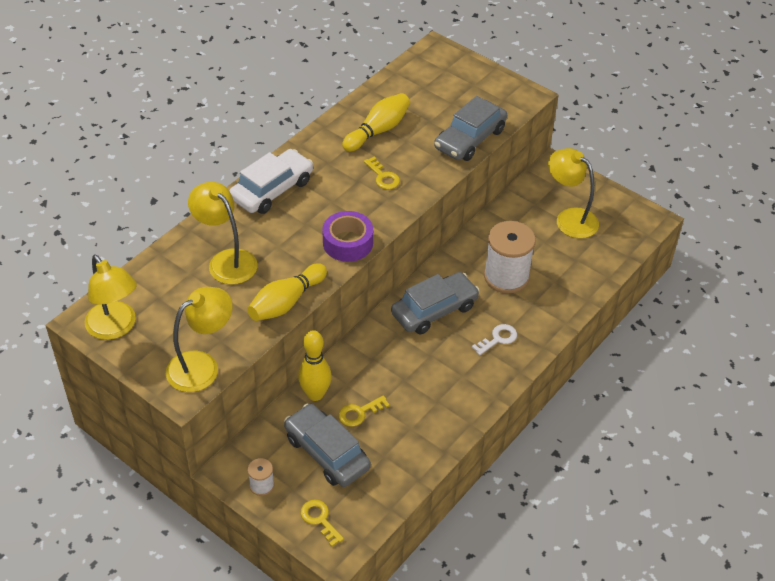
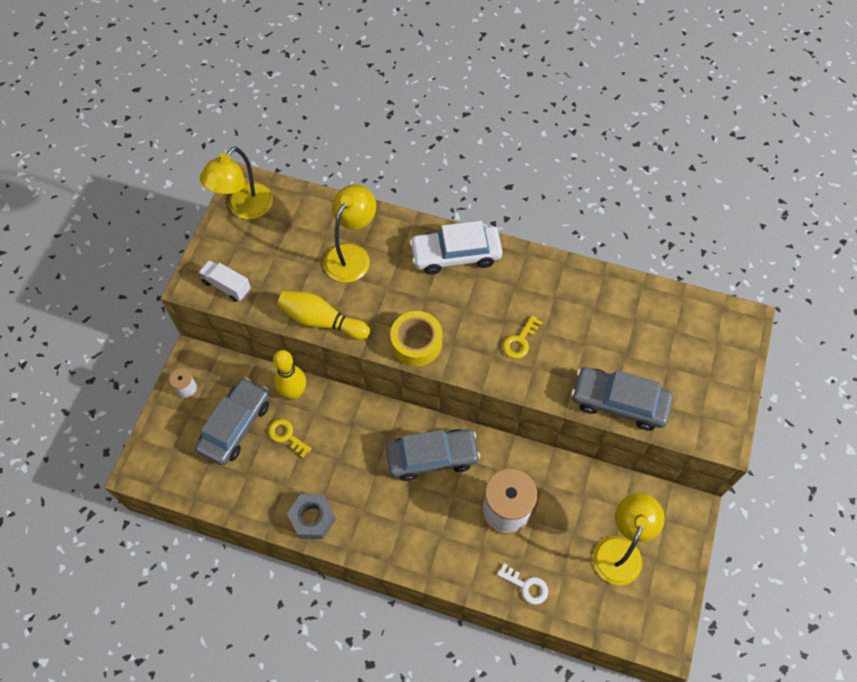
camera: 70 degrees right, 15 degrees up
(202, 366) = (227, 286): yellow lamp -> white truck
(272, 190) = (455, 255): white car -> white car turned 150 degrees clockwise
(319, 519) = (166, 446): yellow key -> none
(348, 243) = (416, 343): purple tape -> yellow tape
(378, 130) = (584, 312): yellow bowling pin -> none
(434, 310) = (432, 457): grey car -> grey car turned 45 degrees counterclockwise
(454, 415) = (312, 518): none -> grey nut
(498, 339) = (420, 528): white key -> white key (526, 586)

